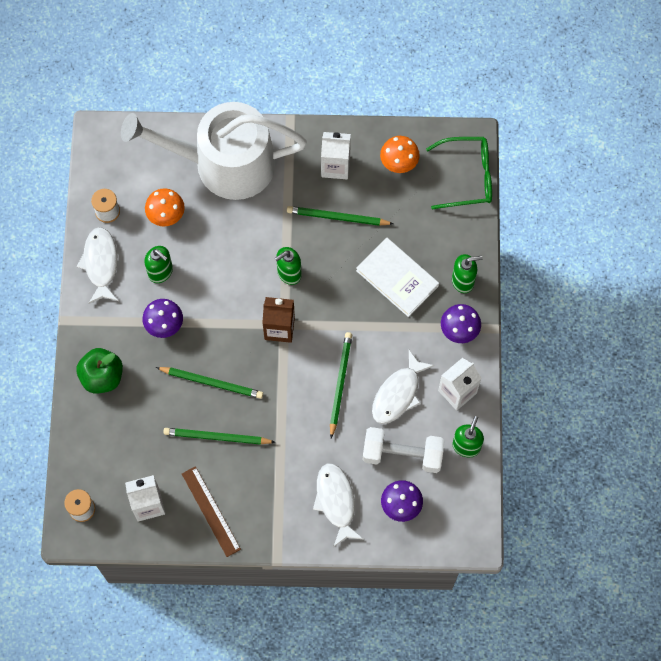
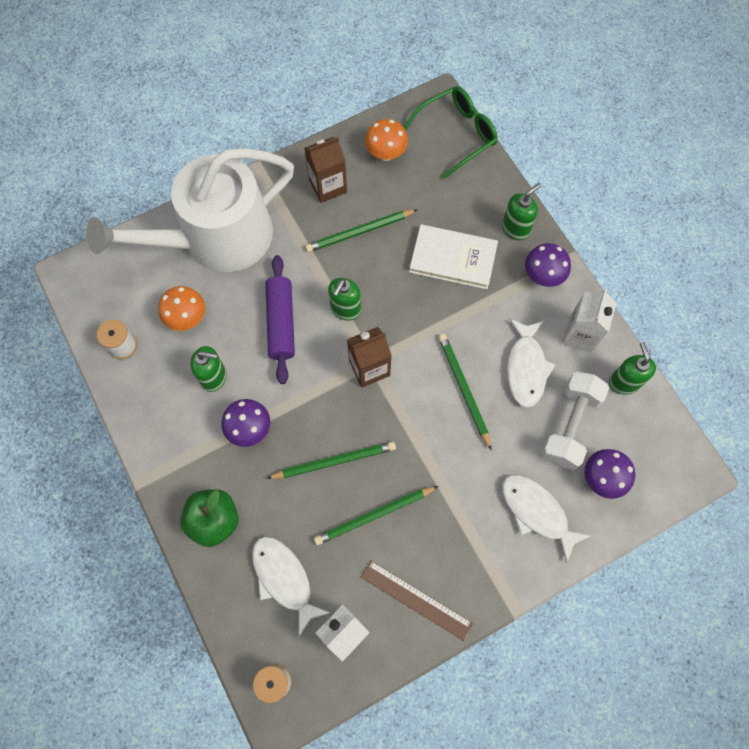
camera: 30 degrees left, 0 degrees up
(101, 264) = (145, 402): white fish -> white fish (284, 579)
(234, 257) = (281, 323): none -> purple rolling pin
(335, 166) = (328, 186): white carton -> brown carton
(402, 454) = (569, 426): white dumbbell -> white dumbbell turned 45 degrees counterclockwise

